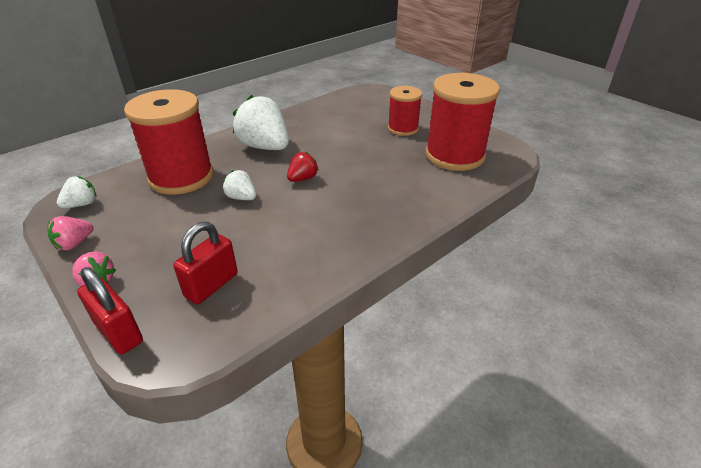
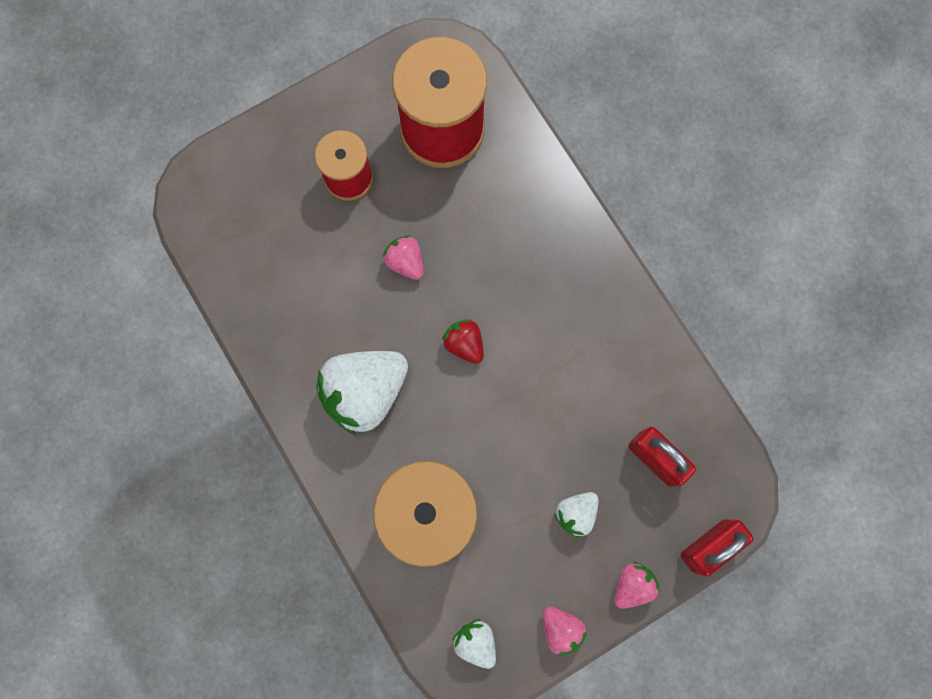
camera: 80 degrees left, 40 degrees up
(241, 197) = (496, 427): white strawberry -> white strawberry (575, 513)
(355, 152) = (405, 262): none -> pink strawberry

